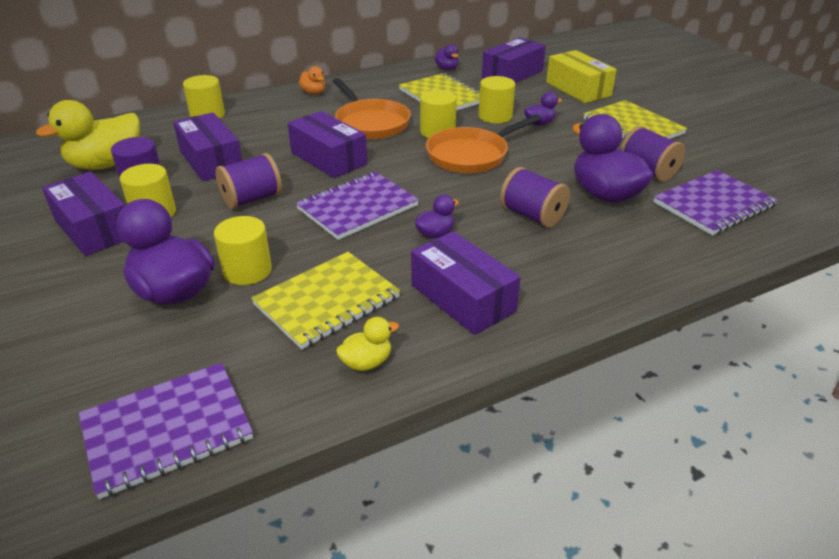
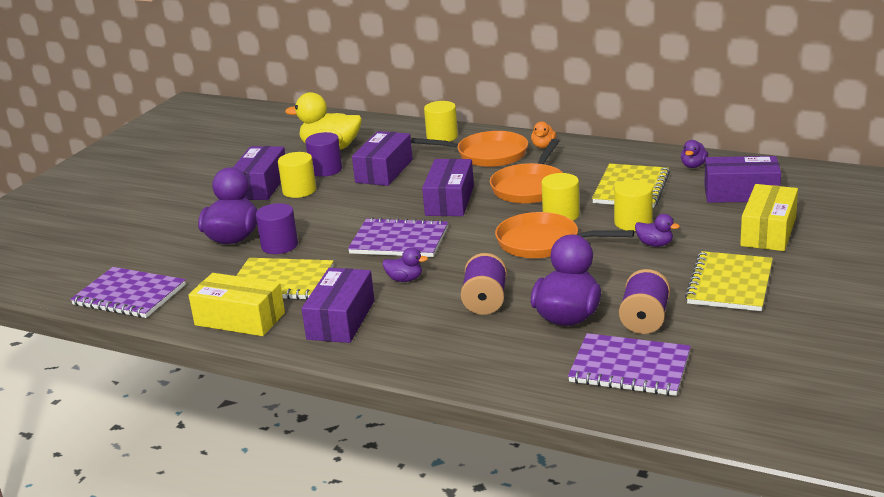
camera: 55 degrees right, 10 degrees down
(247, 271) = (279, 245): yellow cylinder -> purple cylinder
(252, 199) = (357, 206): purple spool -> none
(281, 114) = (487, 155): none -> orange pan
(366, 362) = (240, 319): yellow duck -> yellow box

